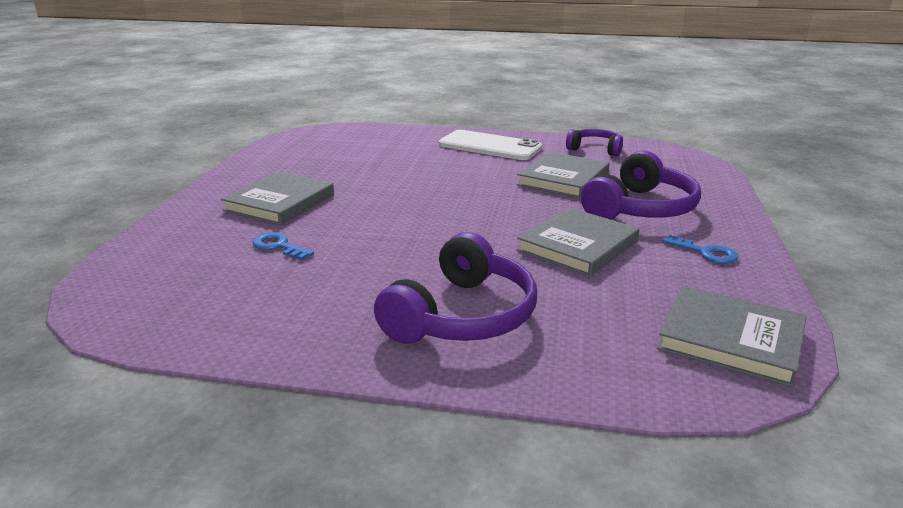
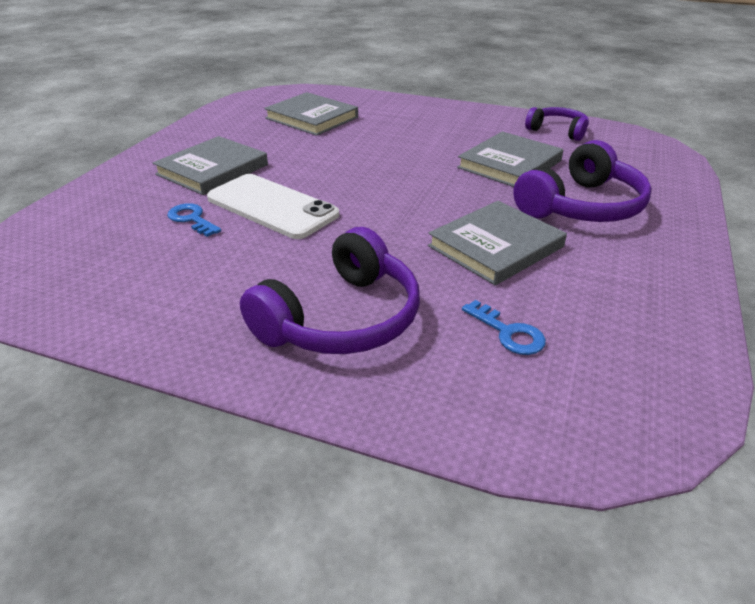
camera: 10 degrees right, 10 degrees up
(490, 146) = (446, 120): white phone -> white phone (272, 206)
(706, 253) = (637, 268): blue key -> blue key (508, 333)
(730, 339) = (627, 382): grey book -> grey book (312, 118)

